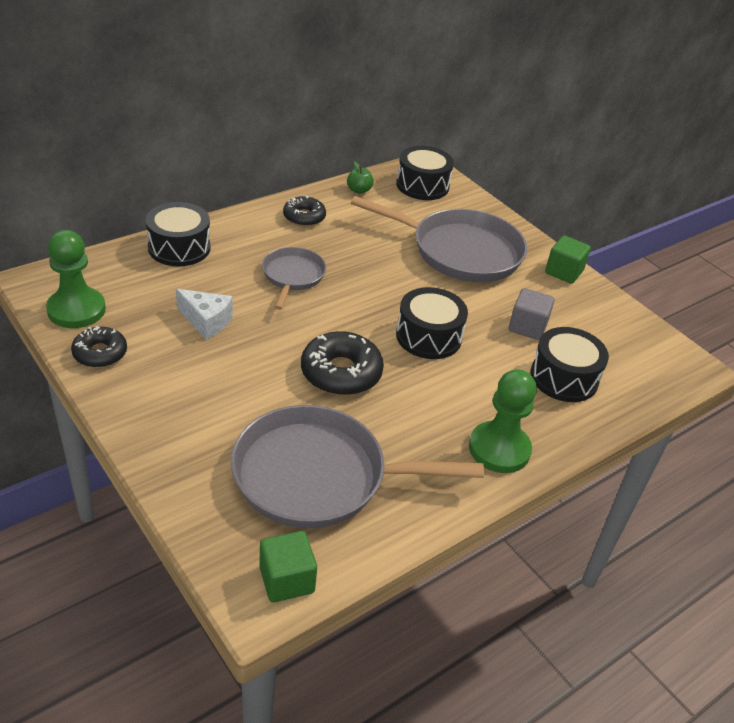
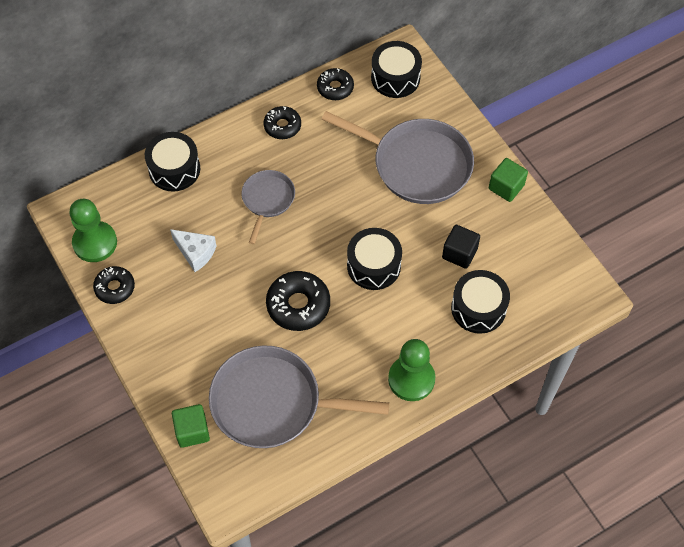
camera: 10 degrees right, 20 degrees up
(286, 580) = (244, 487): green cube -> green cube (192, 431)
(359, 190) = (335, 88): green apple -> black donut
(527, 327) = (459, 253): grey cube -> black cube

